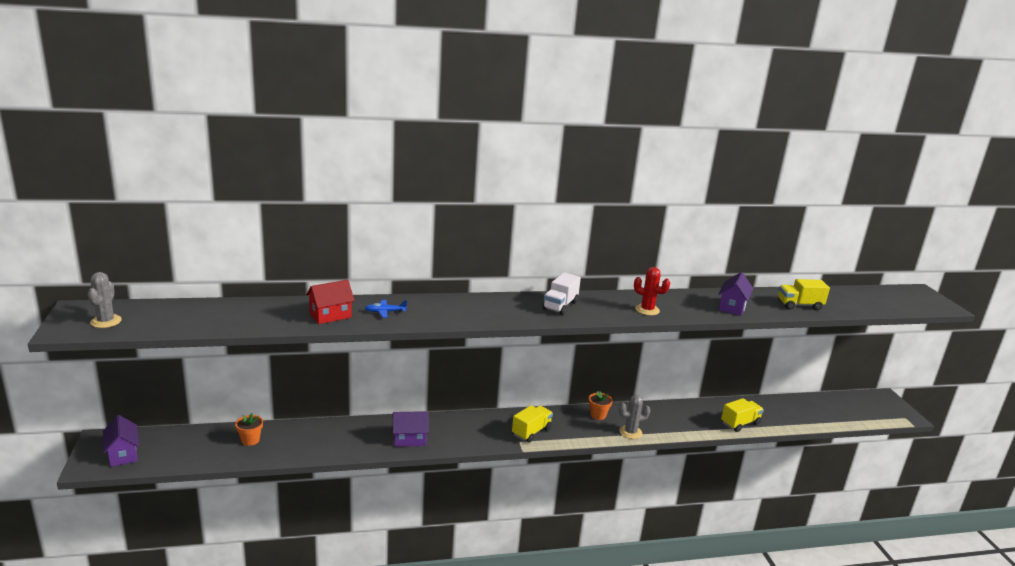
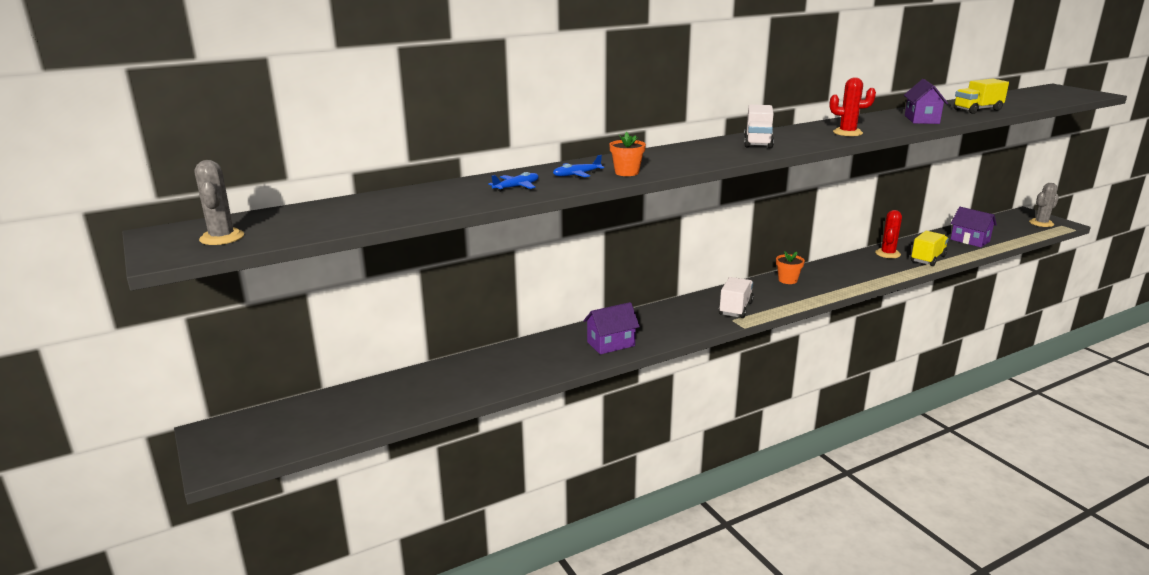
camera: 15 degrees left, 0 degrees up
(123, 454) = (258, 440): purple house -> purple house (970, 240)
(250, 440) = (418, 387): orange flower pot -> orange flower pot (626, 172)
(330, 315) = (516, 187): red house -> blue plane
(531, 432) = (735, 308): yellow truck -> white truck
(630, 432) = (834, 288): grey cactus -> grey cactus (1041, 223)
(709, 409) = (887, 254): none -> red cactus

